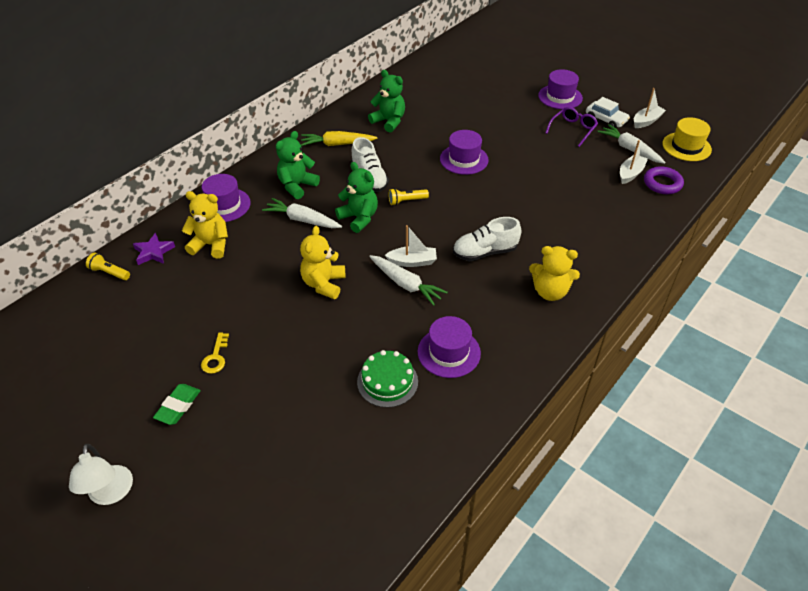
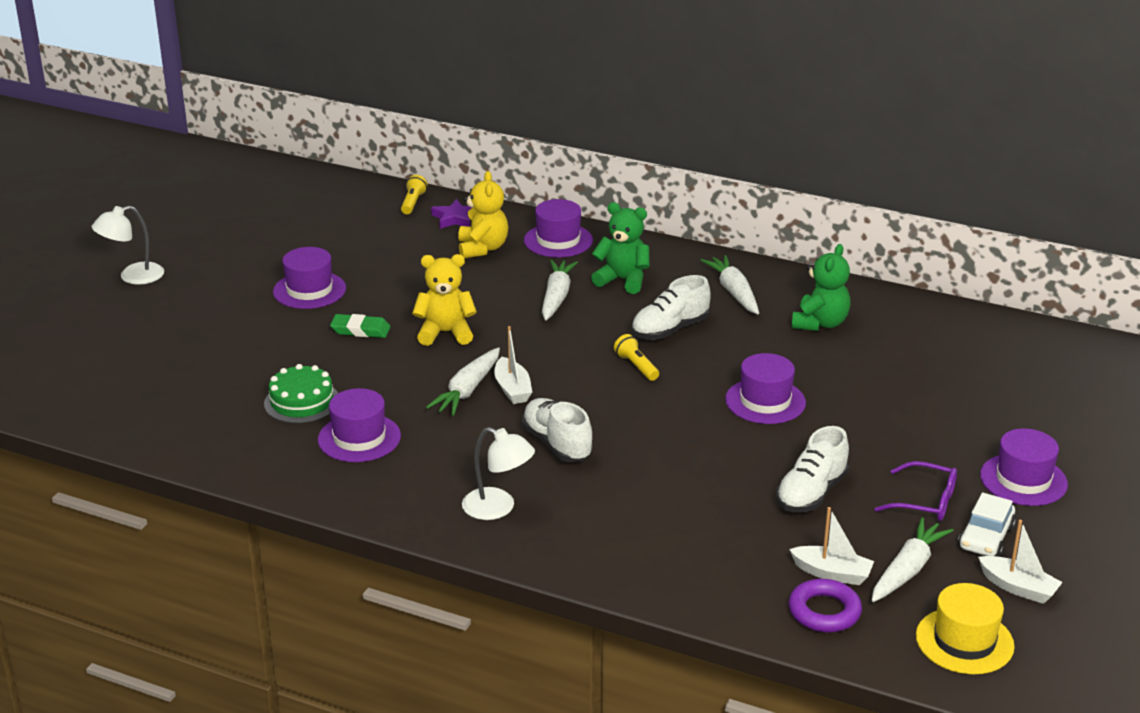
camera: 75 degrees right, 15 degrees down
(178, 406) = (239, 285): green eraser -> green eraser (360, 330)
(215, 357) = (309, 290): yellow key -> purple hat
(337, 144) = (733, 292): yellow carrot -> white carrot
(359, 218) = (581, 336): green teddy bear -> none
(550, 292) = (498, 508): yellow teddy bear -> white lamp
(559, 164) = (811, 493): none -> white shoe

